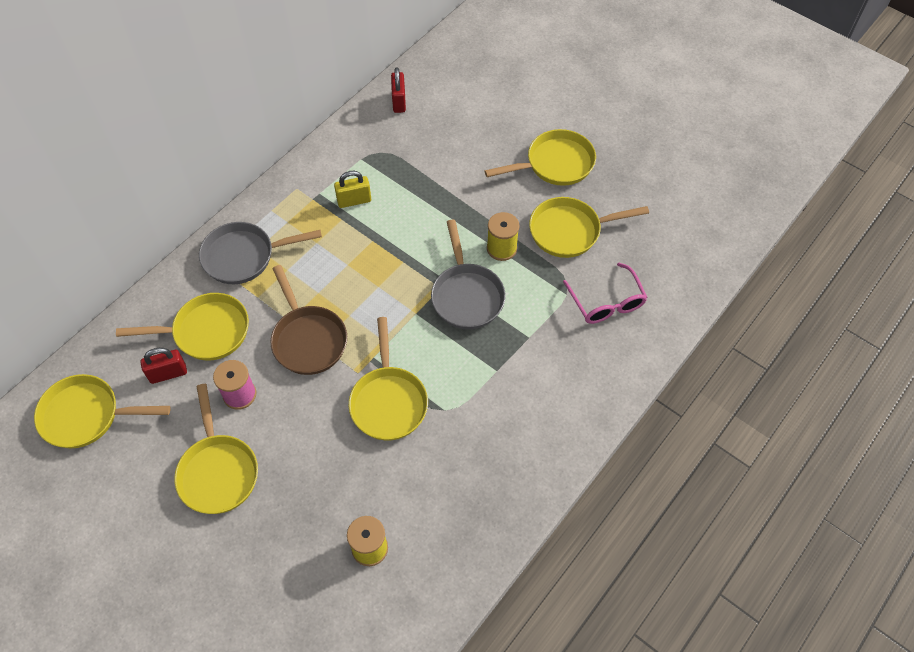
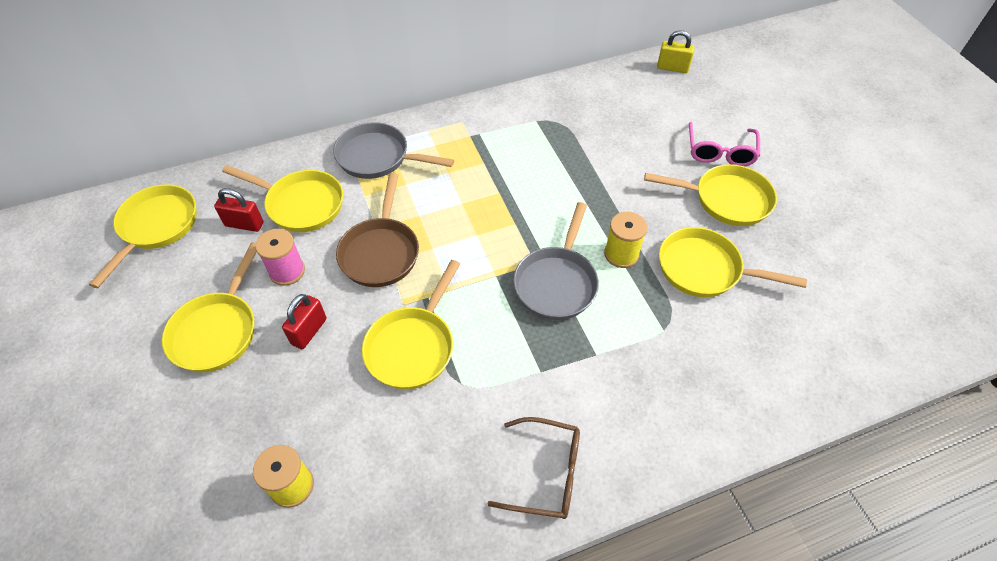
camera: 30 degrees right, 5 degrees down
(86, 415) = (156, 227): yellow pan -> yellow pan turned 75 degrees clockwise
(354, 201) = (506, 152): yellow padlock -> yellow padlock (672, 68)
(399, 102) = (602, 88): red padlock -> red padlock (309, 331)
(545, 440) = (546, 473): none -> brown glasses
(606, 302) = (704, 360): pink glasses -> pink glasses (720, 152)

